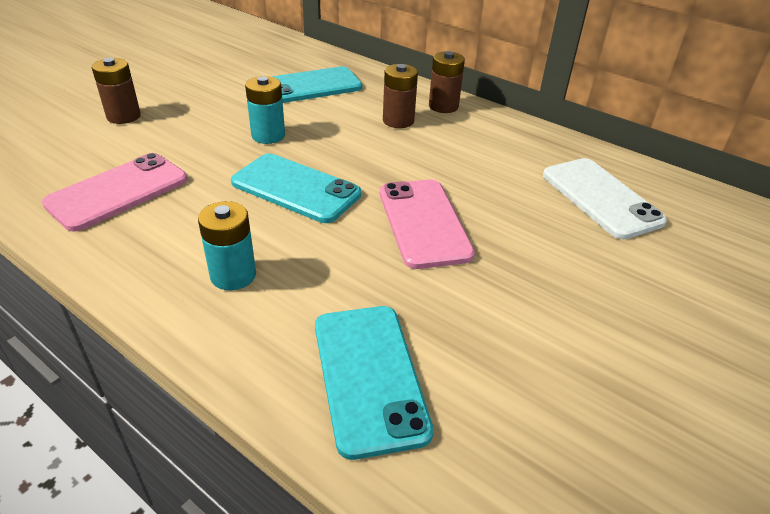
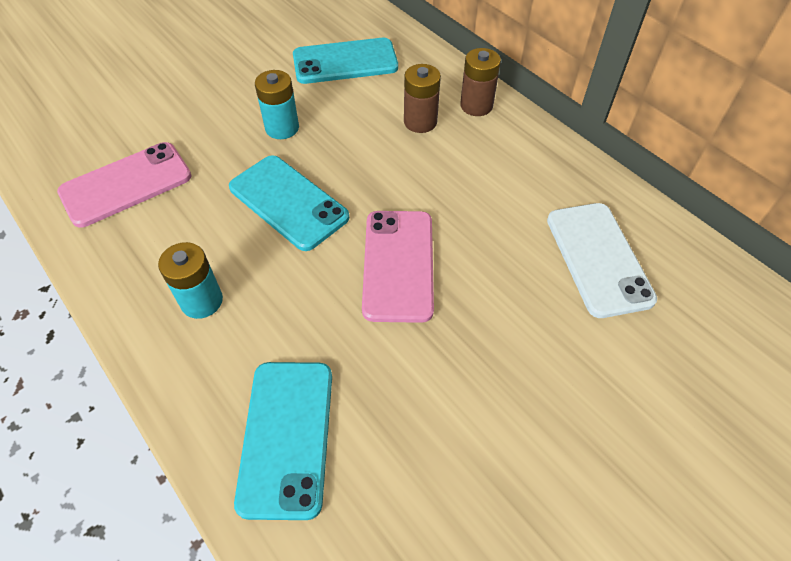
camera: 15 degrees right, 15 degrees up
(123, 116) = (153, 86): brown battery -> none

